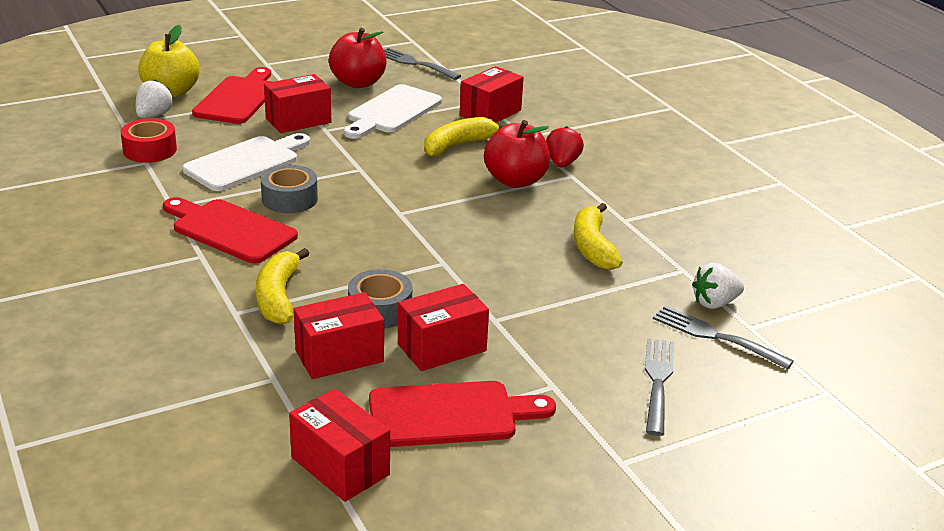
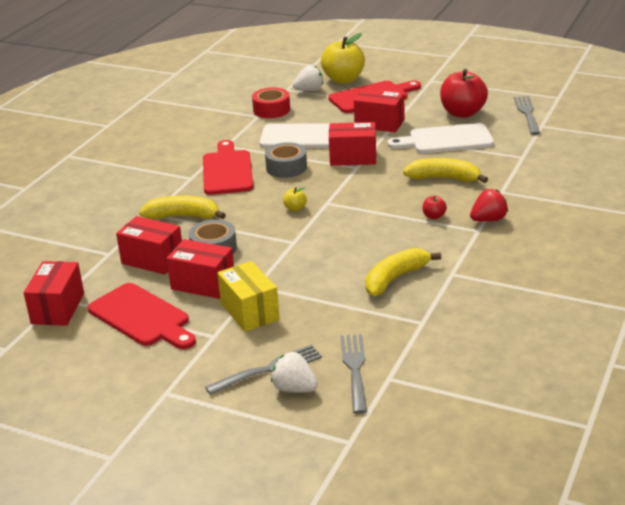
camera: 55 degrees right, 0 degrees up
(278, 297) = (183, 216): yellow banana -> yellow banana turned 45 degrees clockwise
(380, 232) = (295, 208): none -> yellow apple
(490, 113) = (510, 166): red box -> red box (353, 158)
(515, 180) = (434, 216): red apple -> red apple, size x0.43
(537, 345) = (249, 311): none -> yellow box
(714, 303) = (397, 352): white strawberry -> white strawberry (294, 388)

